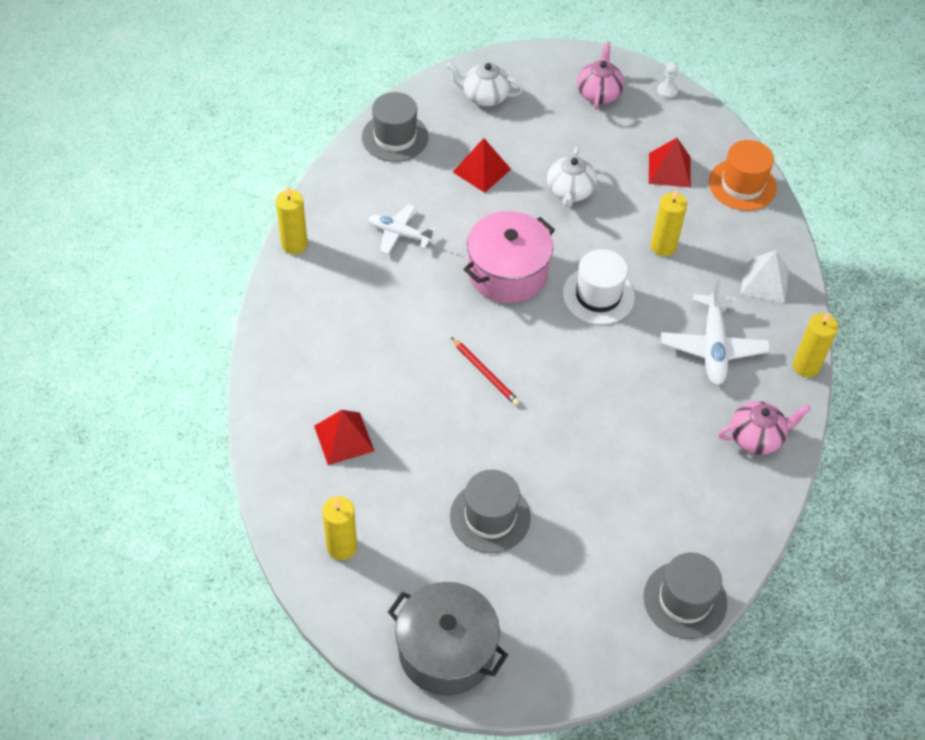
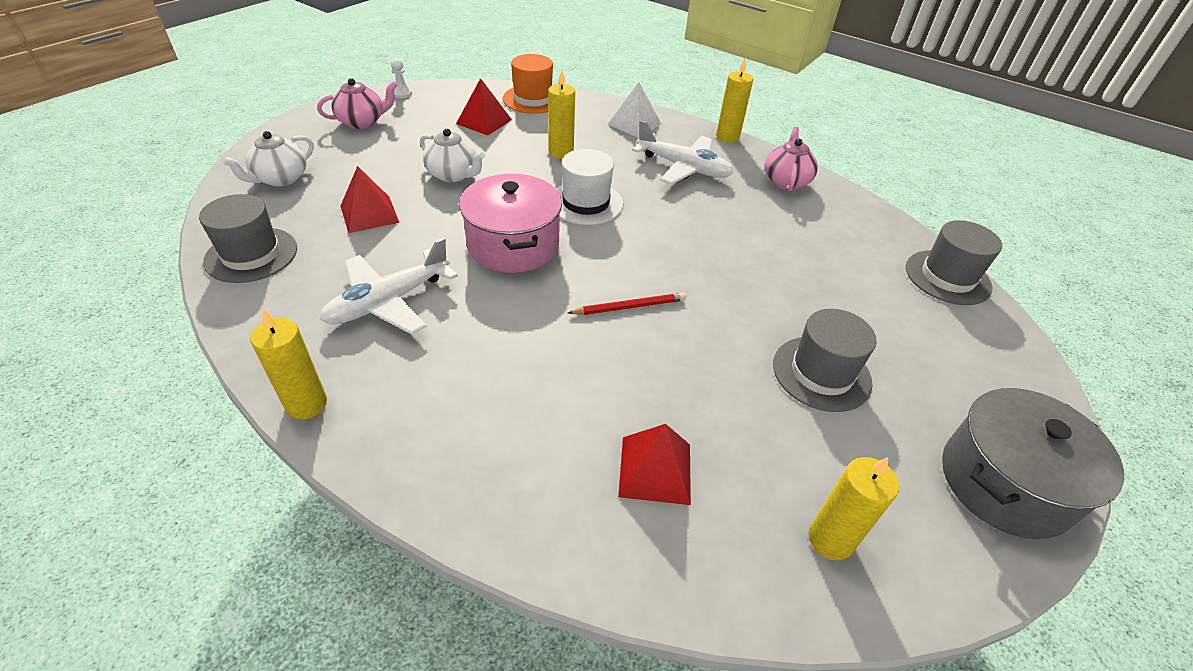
camera: 65 degrees left, 10 degrees down
(399, 234) = (388, 302): white plane -> white plane, size x1.52
(598, 93) = (362, 122): pink teapot -> pink teapot turned 120 degrees clockwise

